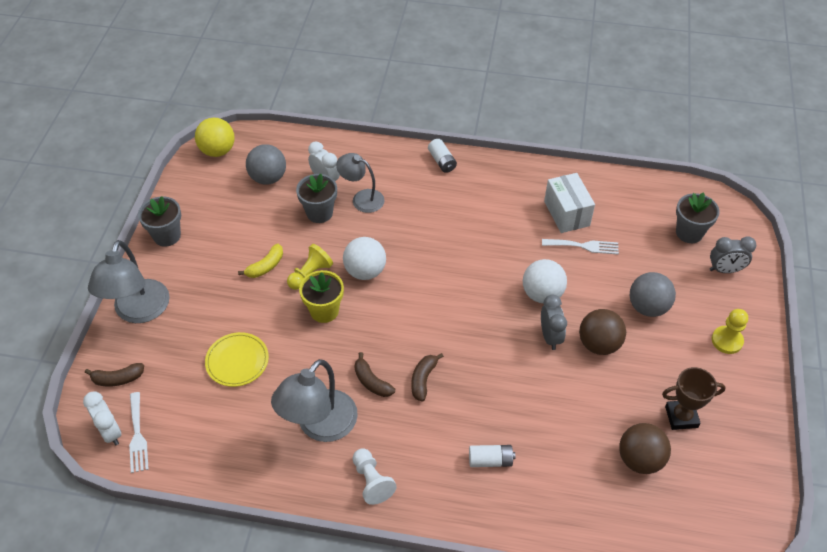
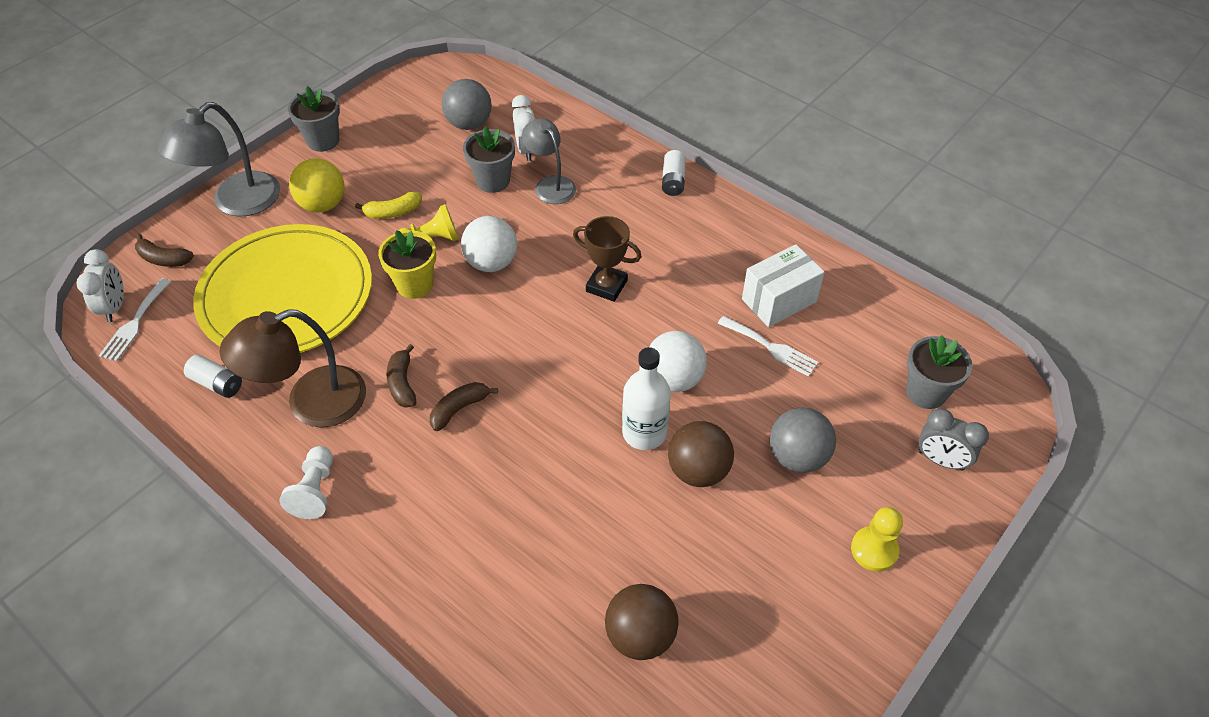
camera: 30 degrees right, 0 degrees up
(218, 151) = (441, 77): yellow ball -> yellow ball (323, 204)
(237, 361) = (286, 295): yellow plate -> yellow plate, size x2.23
(319, 426) = (311, 403): grey lamp -> brown lamp
(490, 460) = (460, 538): white battery -> white battery (217, 383)
(550, 337) = (644, 433): grey clock -> white bottle
(566, 213) = (779, 300): white box -> white box turned 45 degrees clockwise
(681, 417) = (736, 612): brown trophy -> brown trophy (606, 286)

